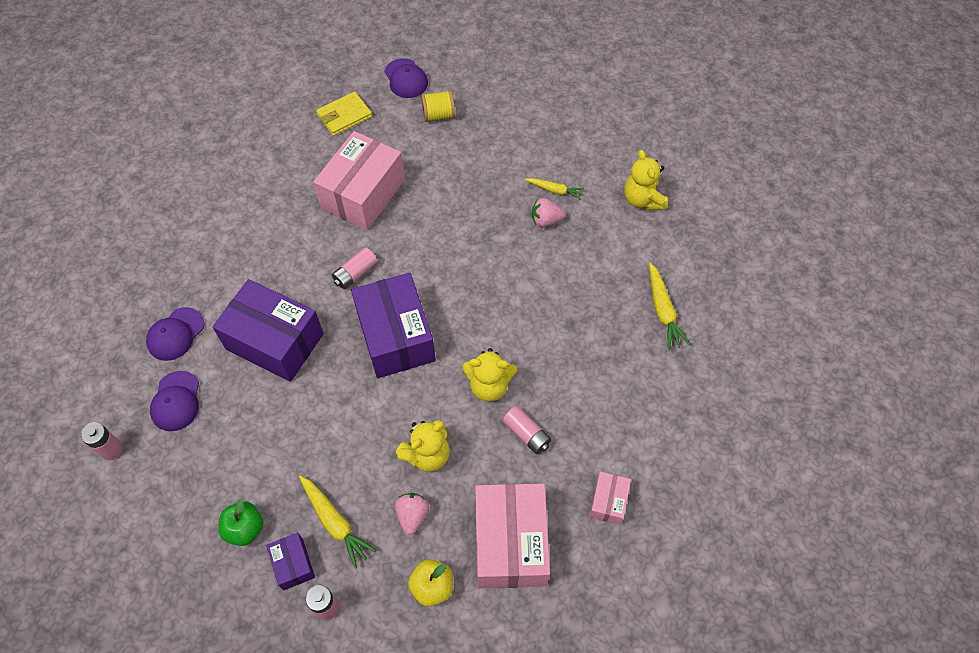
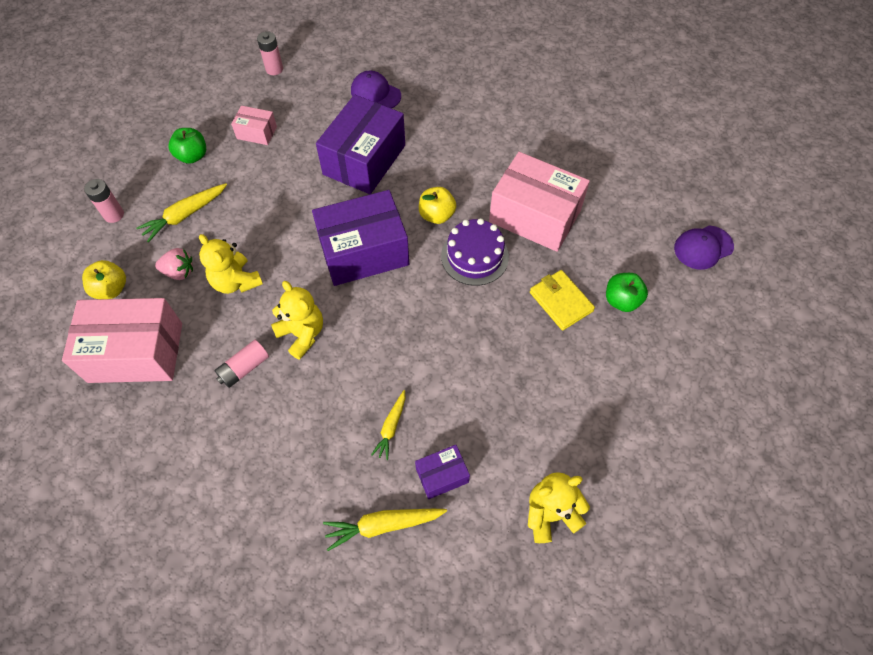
camera: 90 degrees right, 0 degrees up
(176, 401) = (312, 101): purple cap -> none
(293, 564) = (155, 190): purple box -> purple box (442, 475)
(344, 116) = (637, 194): yellow wallet -> yellow wallet (561, 302)
(355, 273) = (437, 215): pink battery -> yellow apple
(406, 243) = (474, 256): none -> purple cake
(438, 115) = (654, 281): yellow spool -> none
(457, 138) = (621, 300): none -> green apple
(489, 385) = (302, 334): yellow teddy bear -> yellow teddy bear turned 135 degrees clockwise
(546, 220) = (511, 394): pink strawberry -> none
(554, 190) = (556, 405): yellow carrot -> yellow carrot (391, 427)
(608, 502) = (157, 445): pink box -> pink box (257, 133)

